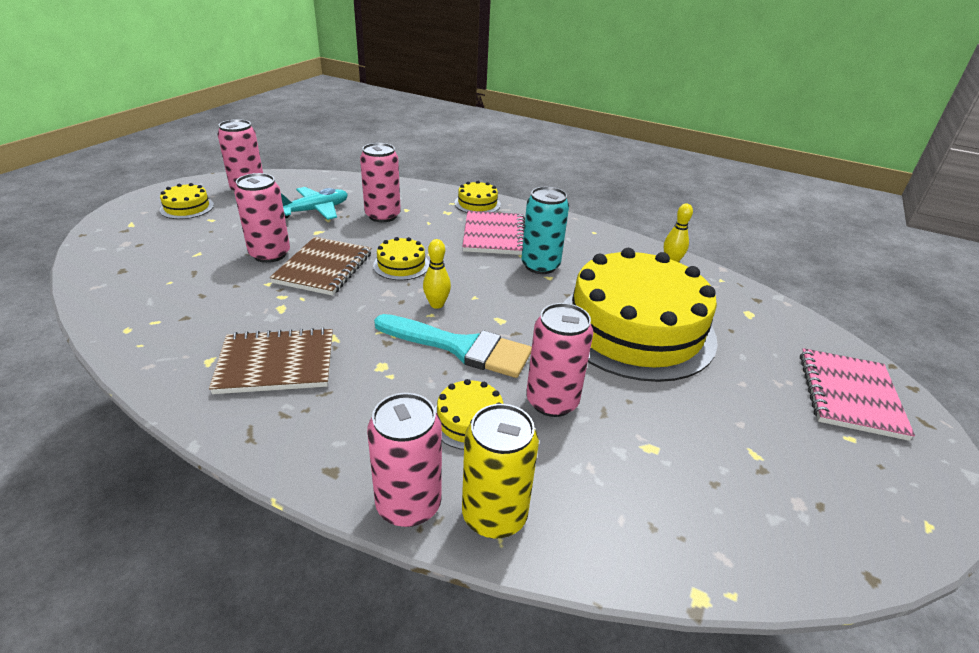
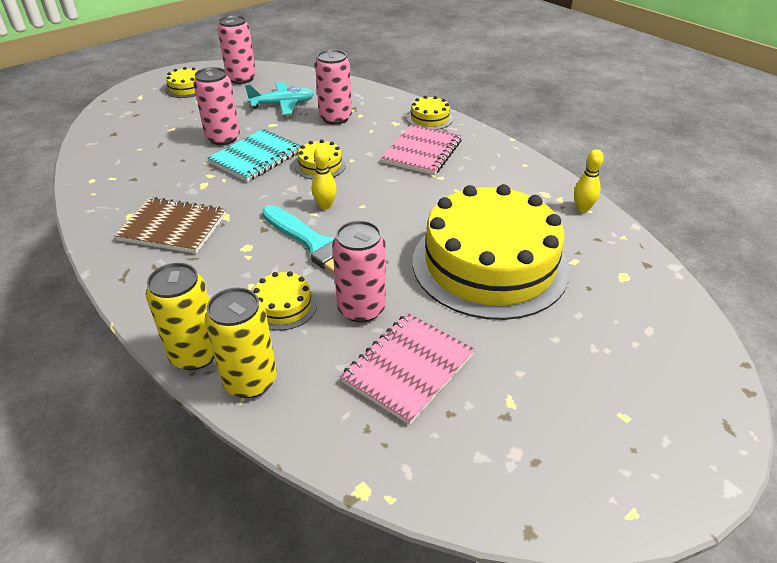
camera: 25 degrees right, 5 degrees up
(323, 268) = (256, 157): brown notebook -> turquoise notebook
(408, 504) = (195, 354): pink can -> yellow can
(540, 266) = (444, 188): turquoise can -> none
(850, 395) = (664, 379): pink notebook -> pink notebook (408, 368)

